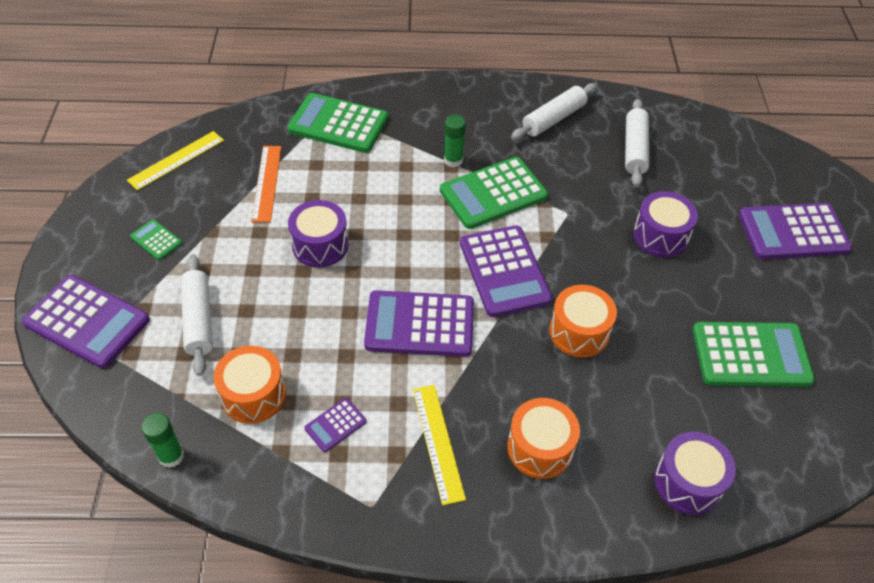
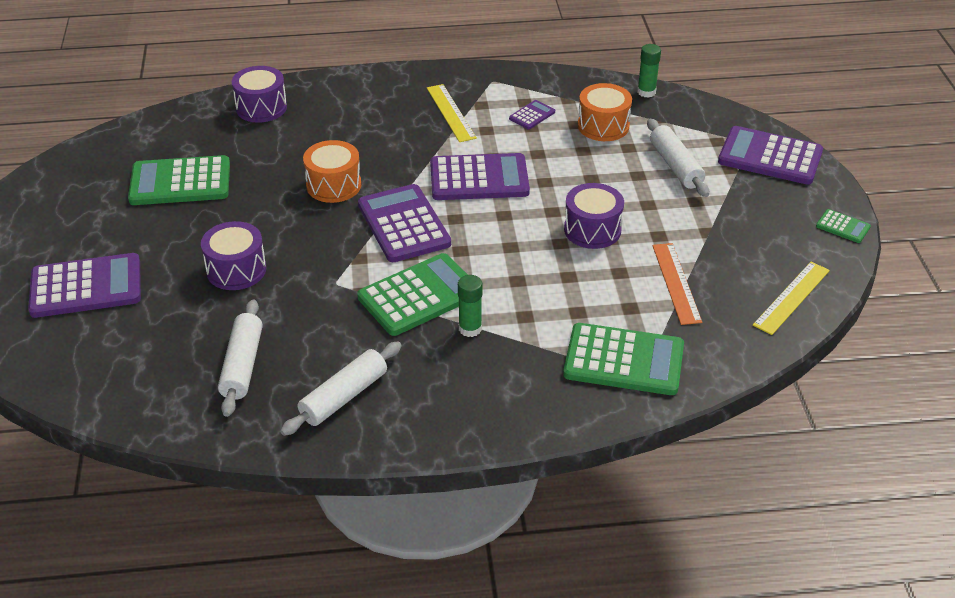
camera: 175 degrees right, 10 degrees down
(156, 240) = (756, 220): green calculator -> green calculator (842, 227)
(540, 448) = (372, 116): orange drum -> none

